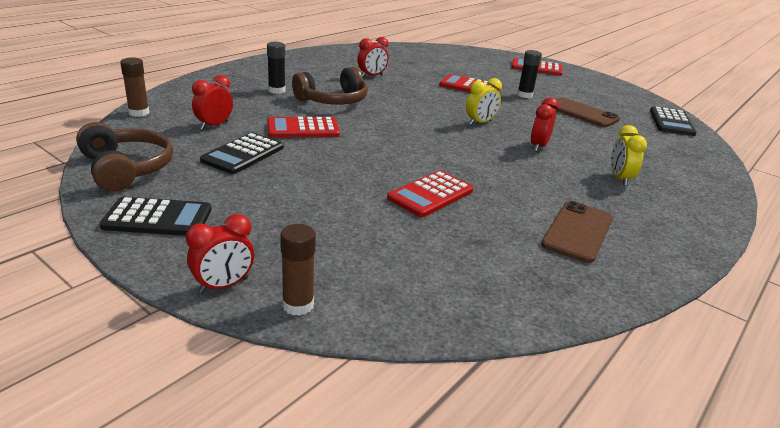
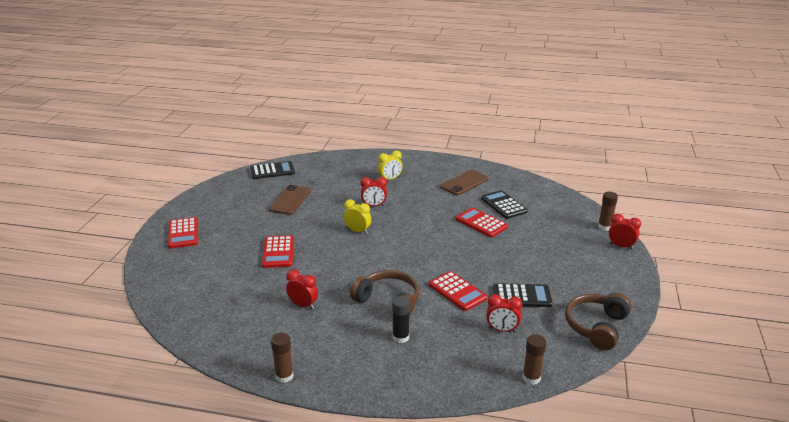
camera: 115 degrees left, 0 degrees up
(158, 218) = (614, 286): black calculator -> black calculator (504, 205)
(296, 55) = (284, 376): none -> brown glue stick
(430, 195) = (481, 223): red calculator -> red calculator turned 150 degrees counterclockwise
(524, 95) = (273, 226): black glue stick -> none
(578, 232) = (464, 183): brown phone -> brown phone turned 45 degrees counterclockwise

